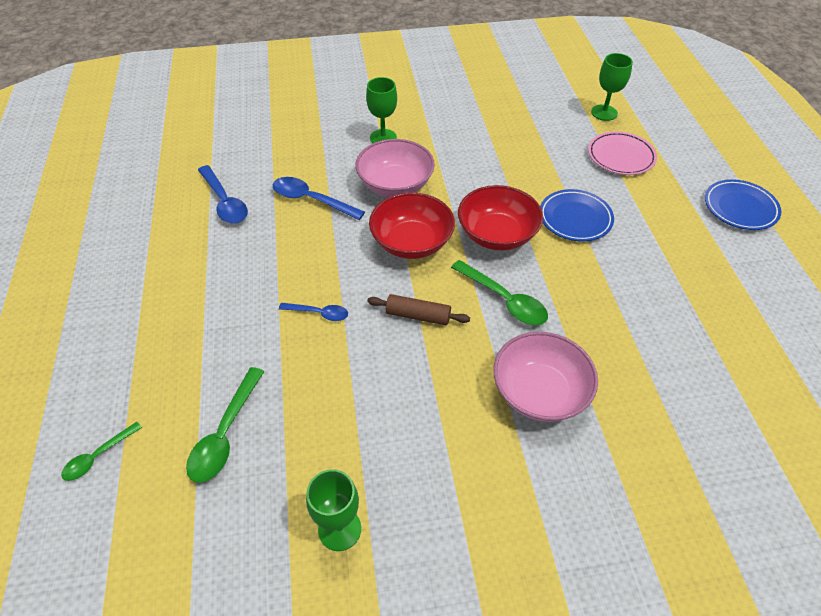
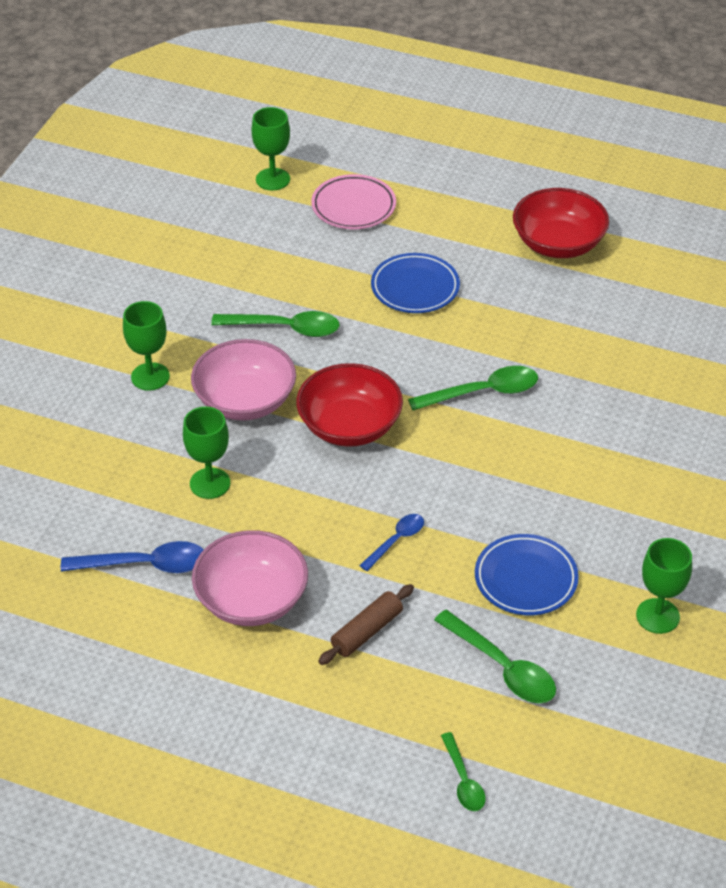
camera: 60 degrees left, 5 degrees down
(311, 200) = (210, 483): blue spoon -> green goblet
(418, 316) = (456, 464): brown rolling pin -> brown rolling pin (367, 631)
(475, 174) = (285, 328): none -> green spoon
(497, 234) = (391, 355): red bowl -> red bowl (558, 244)
(539, 392) = (605, 421): pink bowl -> pink bowl (251, 599)
(740, 208) = (492, 170): blue plate -> blue plate (525, 579)

